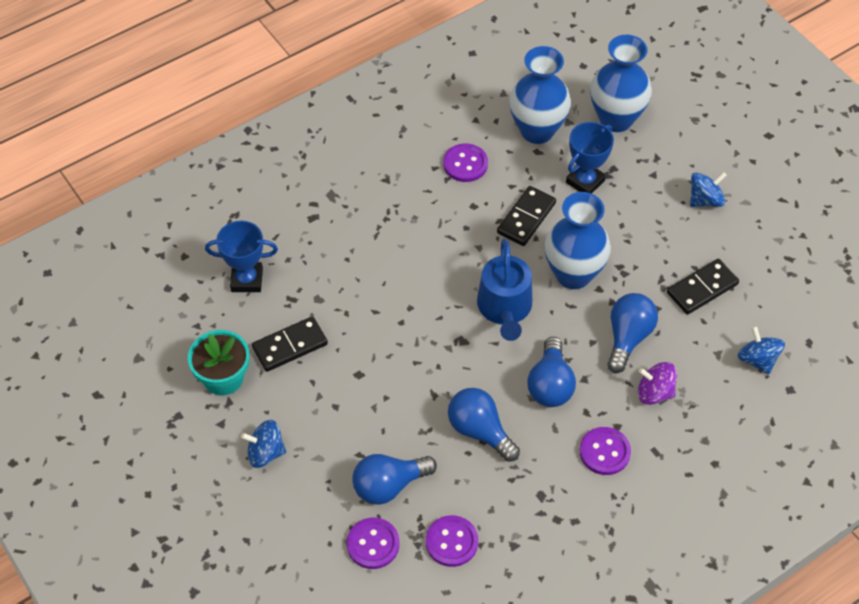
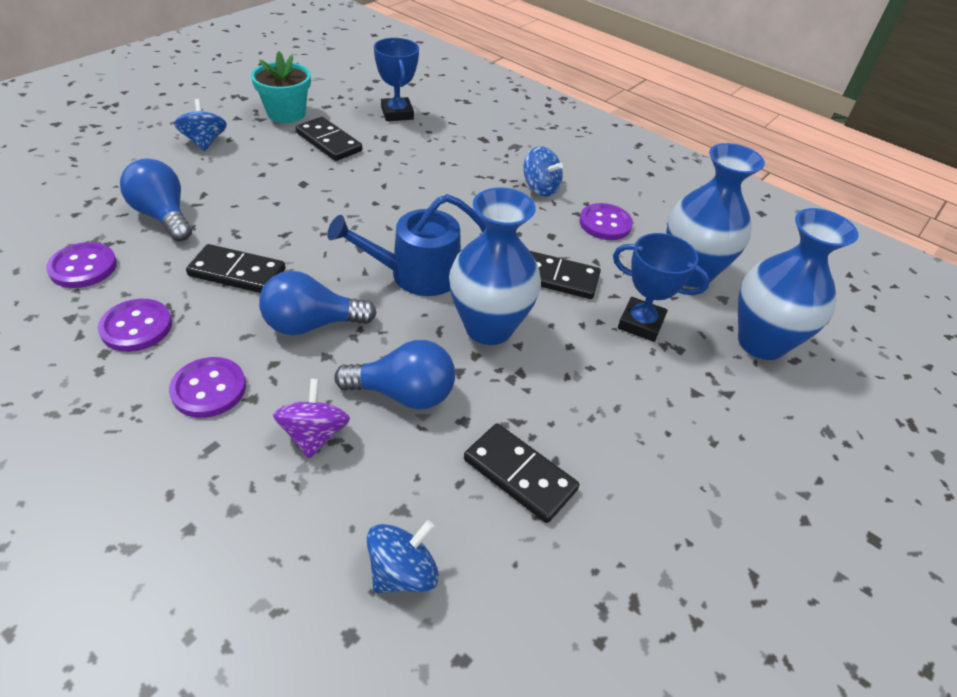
camera: 70 degrees right, 10 degrees down
(373, 544) = (90, 213): purple button -> purple button (136, 327)
(480, 431) = (237, 272): blue light bulb -> black domino
(705, 200) = (687, 460): blue spinning top -> blue spinning top (540, 188)

